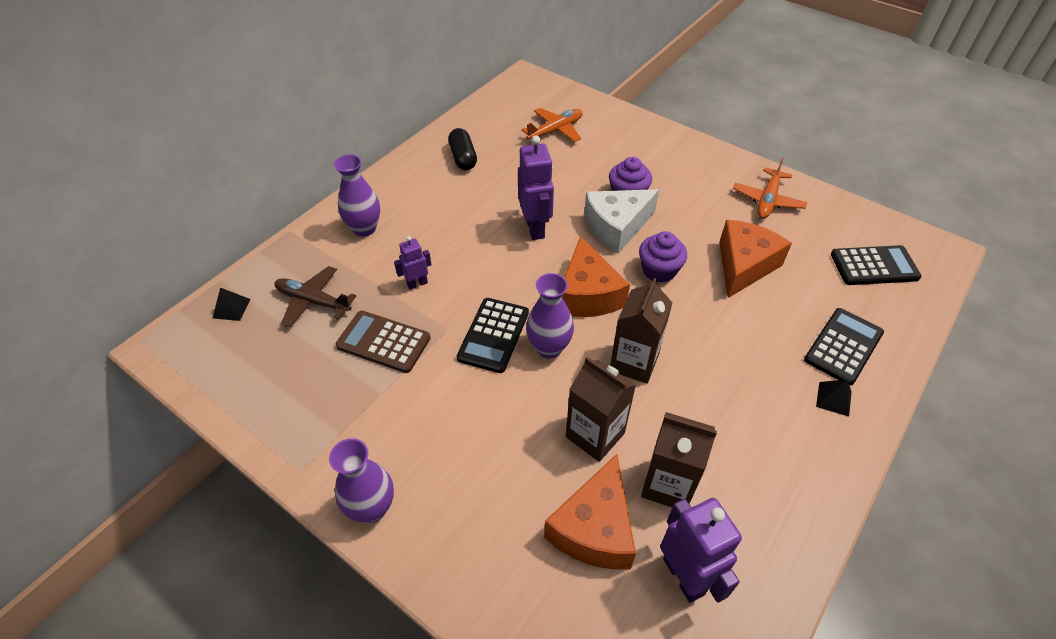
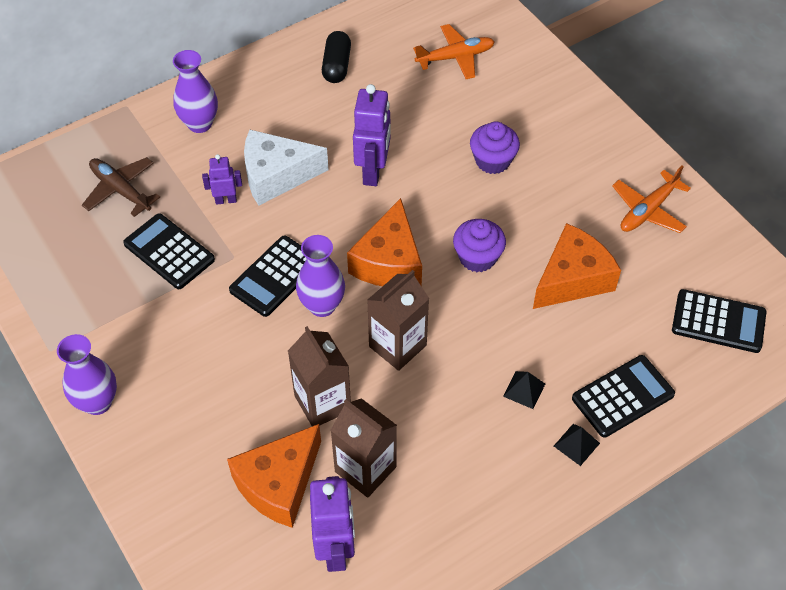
camera: 20 degrees right, 5 degrees up
(231, 308) = (44, 175): black pyramid -> black pyramid (524, 390)
(383, 342) = (169, 252): brown calculator -> black calculator
(616, 227) = (459, 195): white cheese -> white cheese (276, 175)

